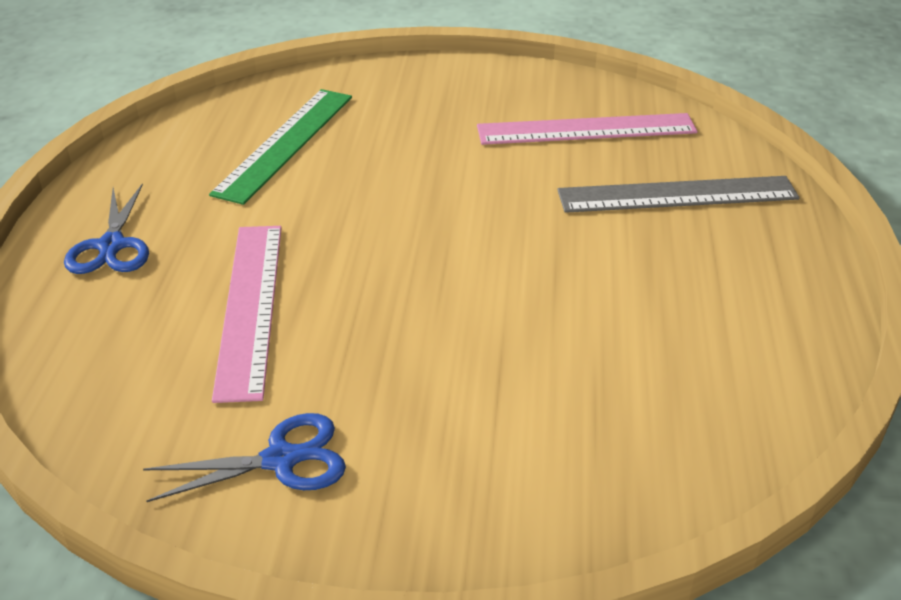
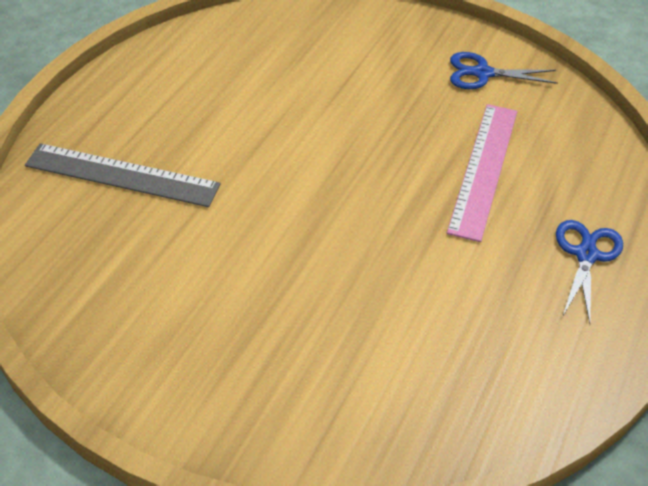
camera: 160 degrees left, 10 degrees up
(285, 143) = (417, 342): green ruler -> none
(586, 129) = (127, 271): pink ruler -> none

